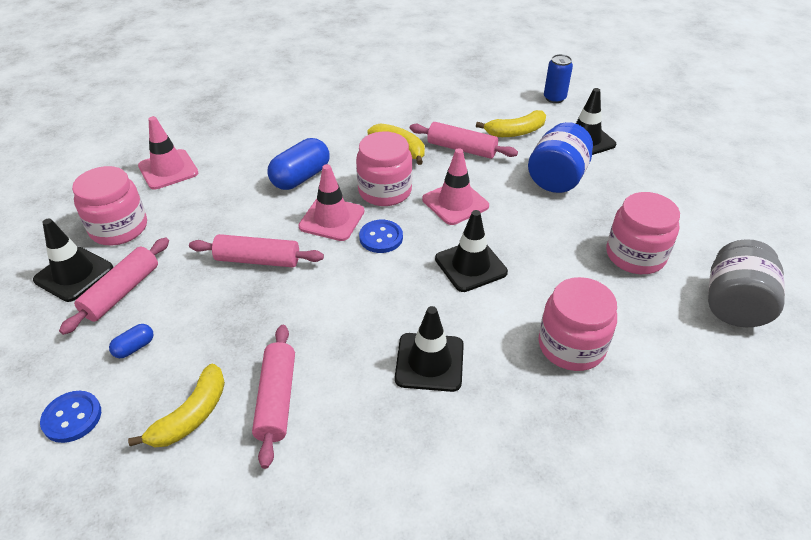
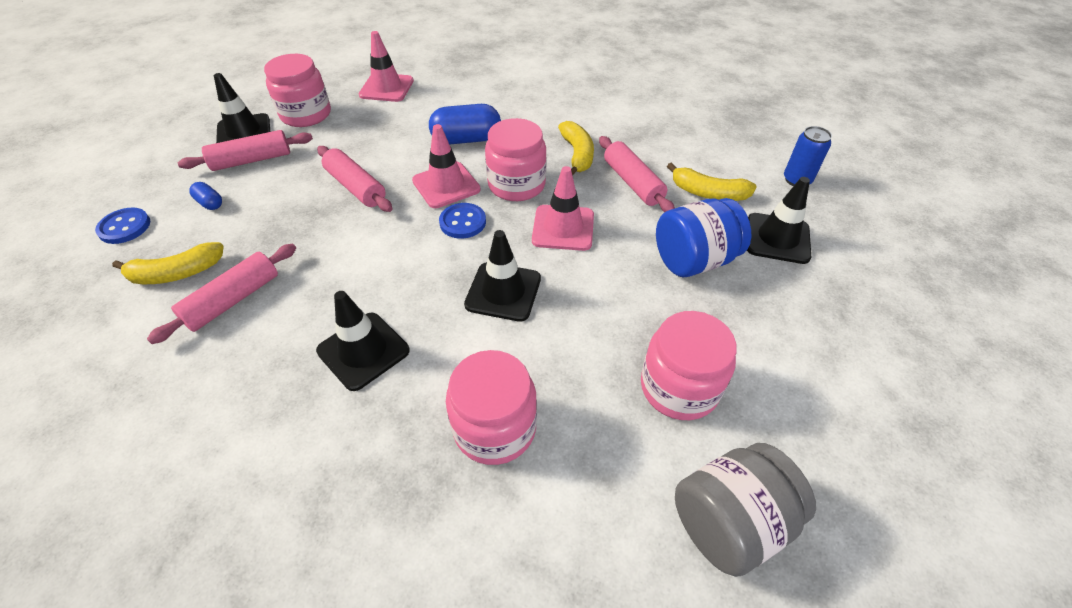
camera: 40 degrees right, 5 degrees up
(134, 347) = (210, 203): blue capsule -> blue capsule turned 45 degrees clockwise

